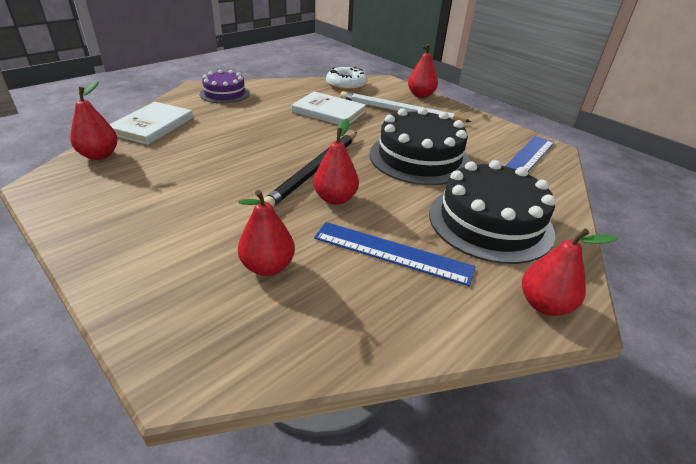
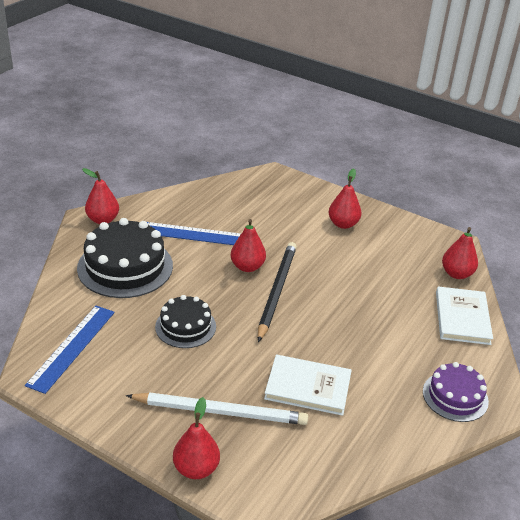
camera: 165 degrees right, 0 degrees up
(268, 267) = (266, 216): red pear -> red pear (343, 224)
(346, 85) = (317, 470): white donut -> none
(419, 158) = (185, 326): black cake -> black cake, size x0.59

